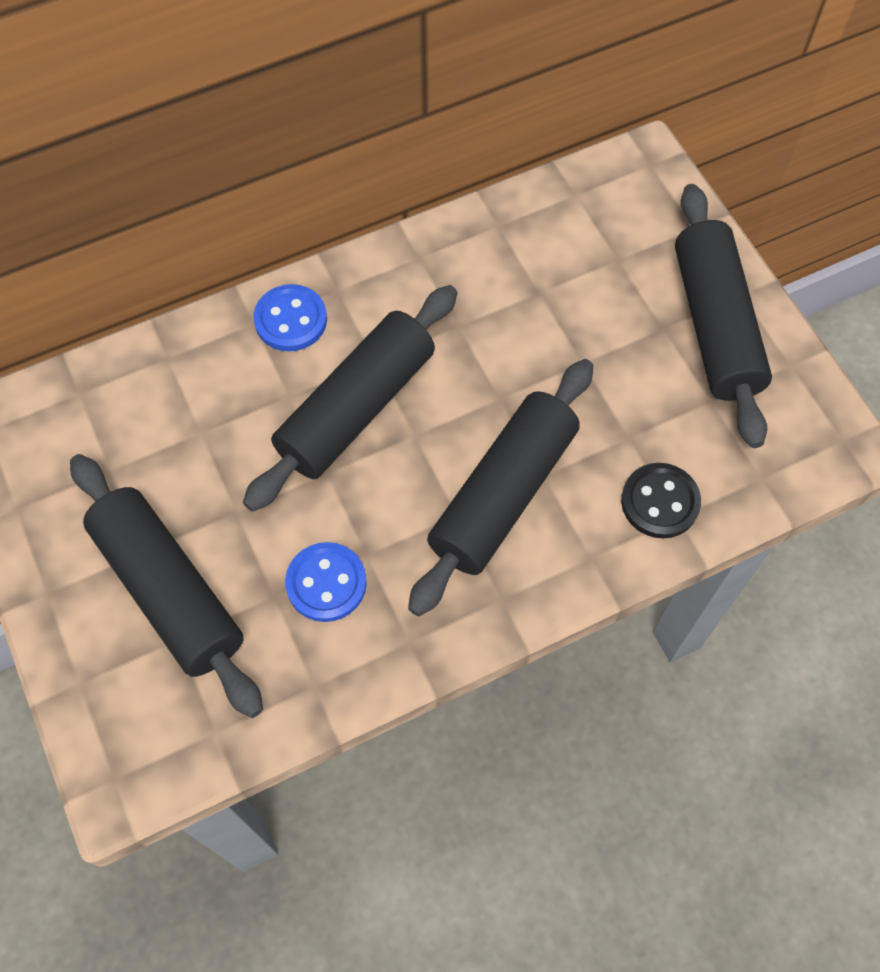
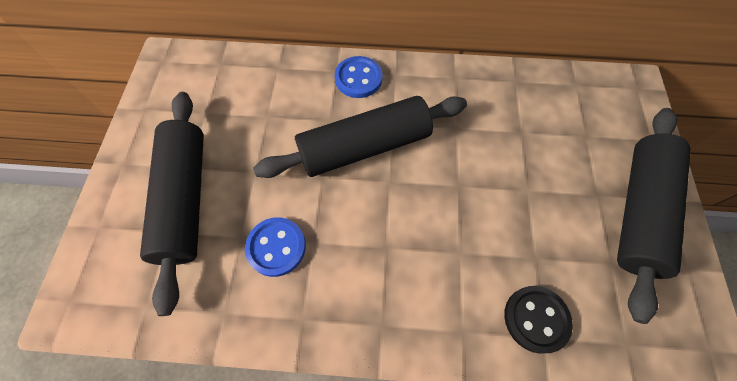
camera: 30 degrees right, 0 degrees up
(503, 494) = (425, 251): black rolling pin -> none

